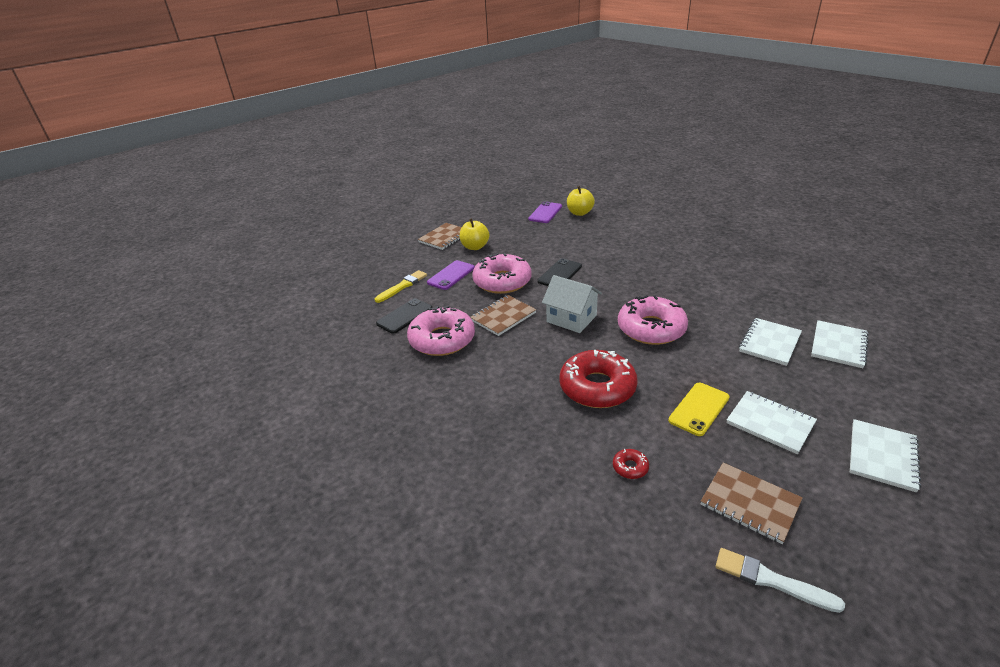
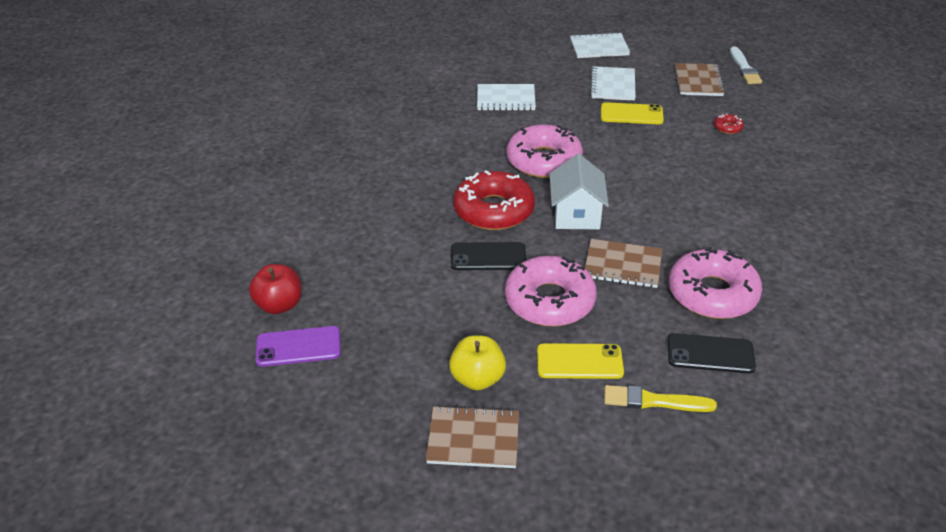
camera: 125 degrees left, 5 degrees up
(451, 275) = (579, 361): purple phone -> yellow phone
(579, 213) = (279, 305): yellow apple -> red apple
(597, 387) = (663, 166): red donut -> red donut (494, 210)
(838, 345) = (479, 71): white notebook -> none

